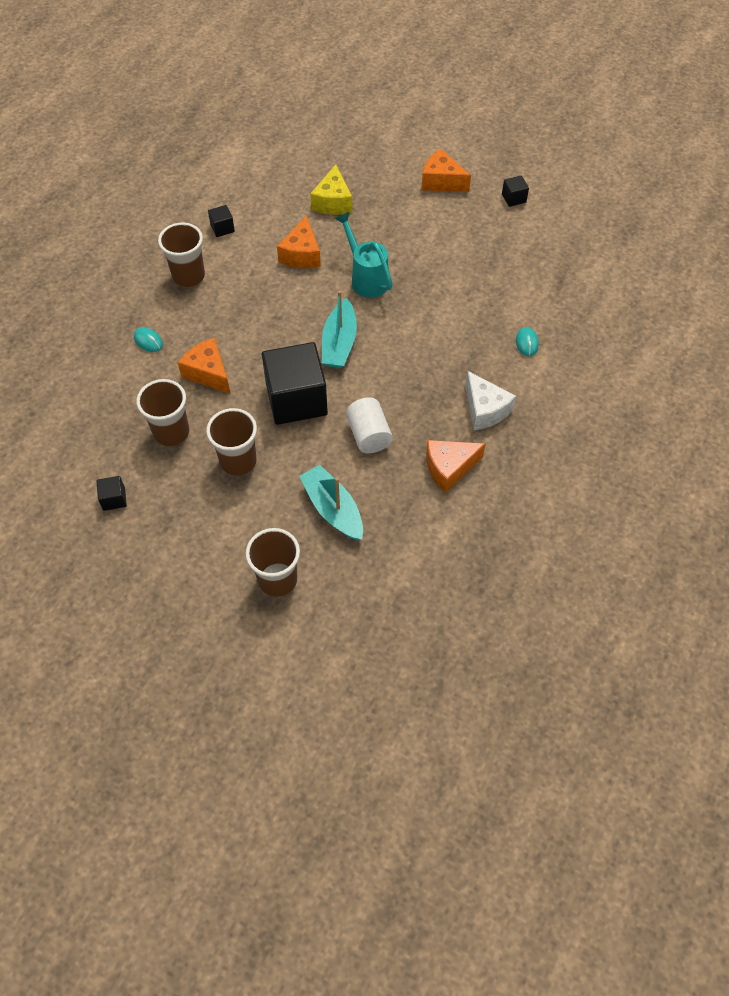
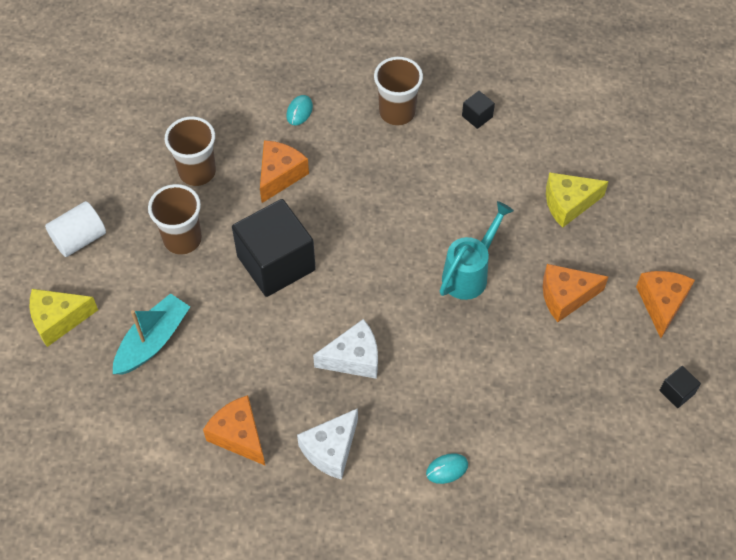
camera: 70 degrees right, 0 degrees up
(114, 499) = (108, 156): black cube -> none
(277, 580) = (59, 320): brown cup -> yellow cheese
(302, 254) = (475, 201): orange cheese -> orange cheese (566, 297)
(339, 343) = (366, 277): turquoise boat -> none
(368, 435) = (255, 344): white cylinder -> white cylinder (79, 239)
(410, 372) = (353, 358): none -> white cheese

